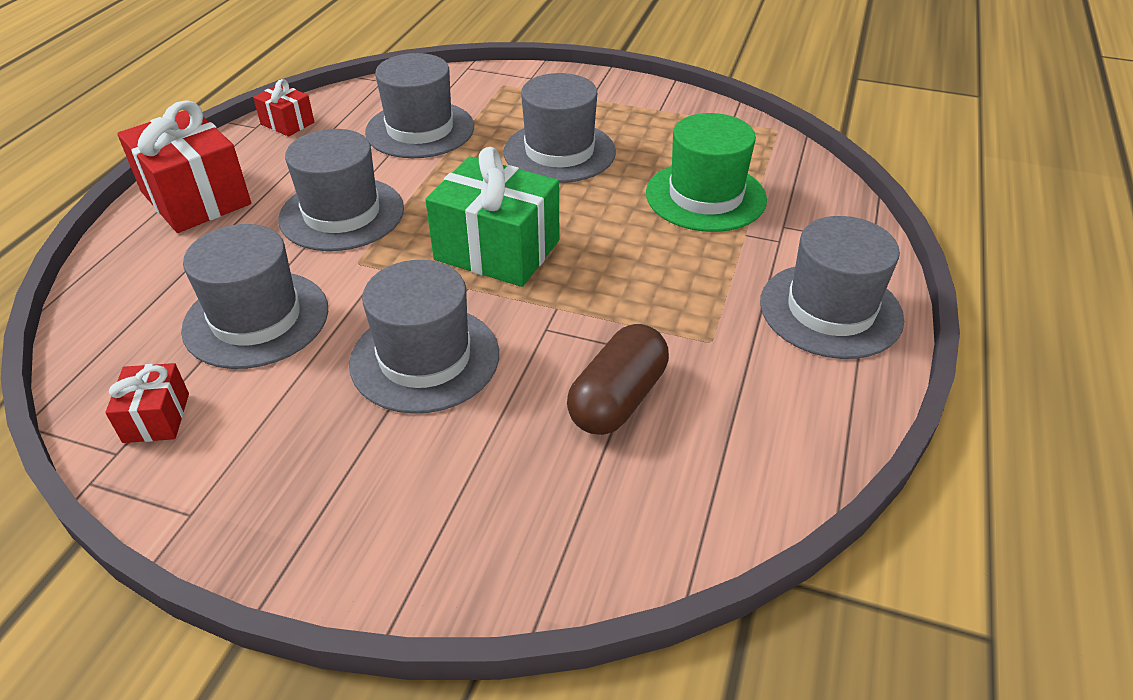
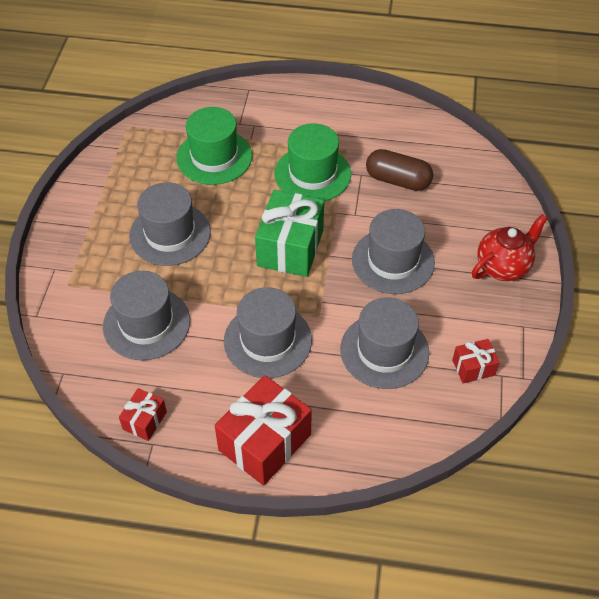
camera: 100 degrees left, 10 degrees up
(342, 518) = (503, 266): none -> red teapot
(653, 291) = (312, 174): none -> green hat
(830, 310) = (310, 107): grey hat -> none

